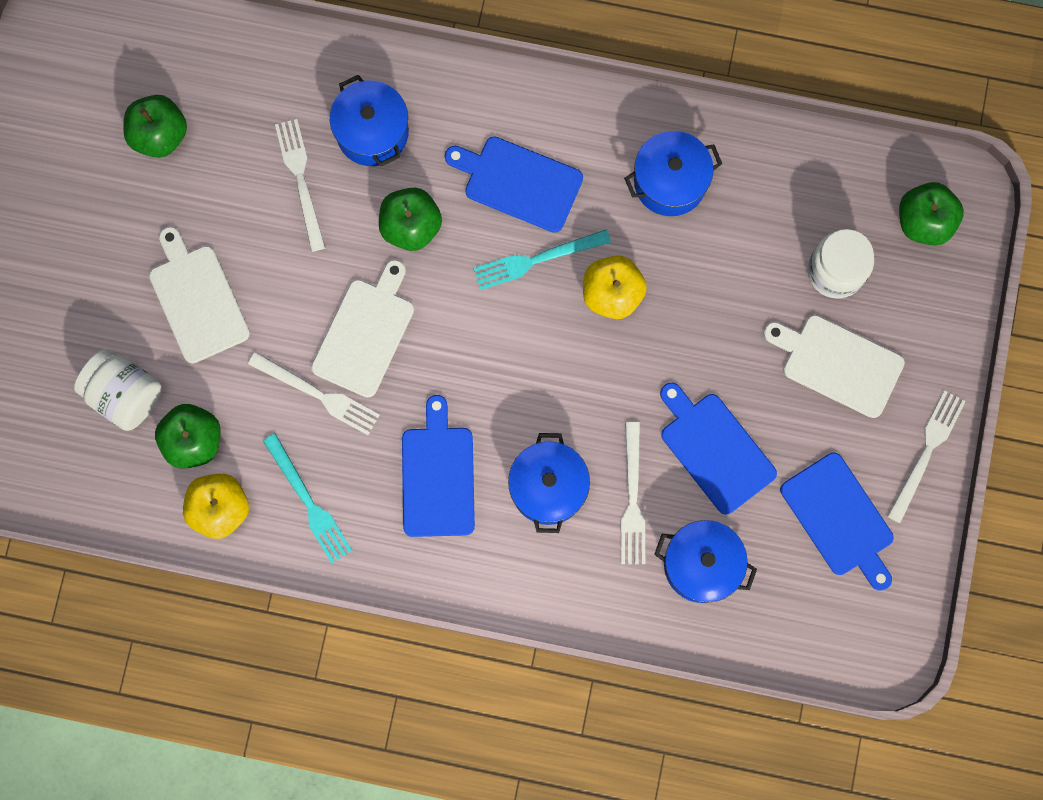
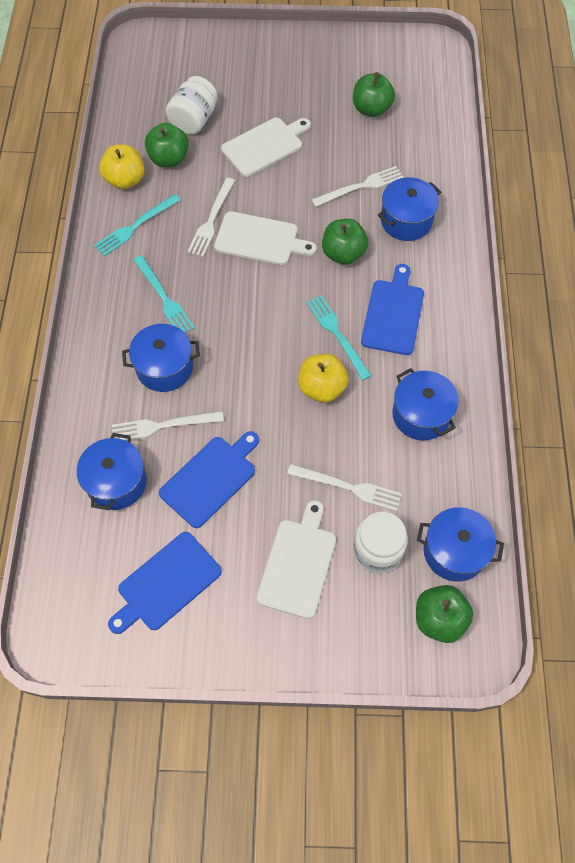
camera: 80 degrees right, 15 degrees down
(438, 476) = (164, 298): blue cutting board -> turquoise fork
(849, 186) = (454, 551): none -> blue pot
(926, 452) = (233, 649): white fork -> white fork (348, 487)

